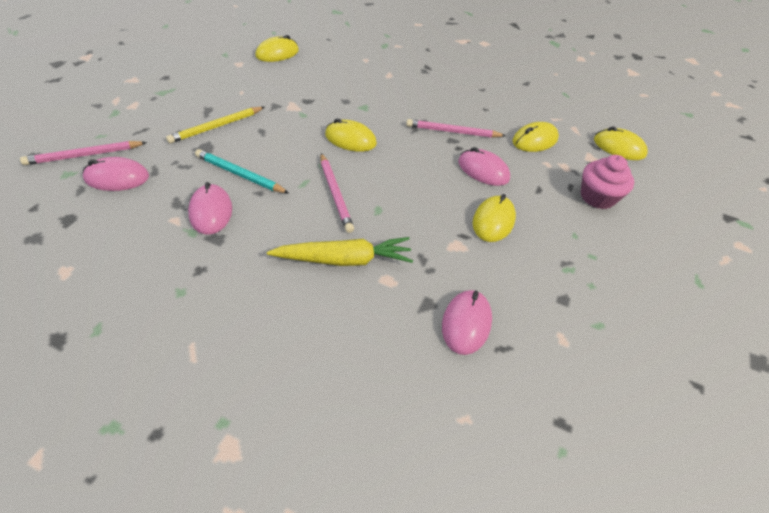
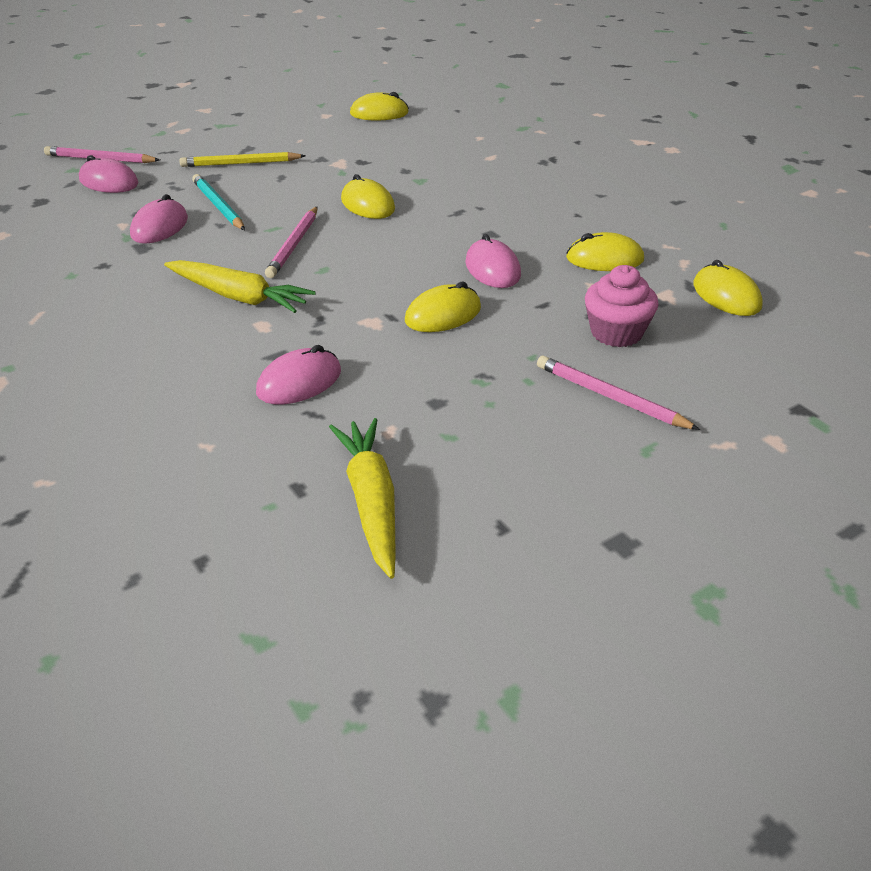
camera: 35 degrees right, 10 degrees down
(452, 132) = (501, 226): pink pencil -> pink pencil (610, 397)
(615, 409) = (371, 502): none -> yellow carrot

